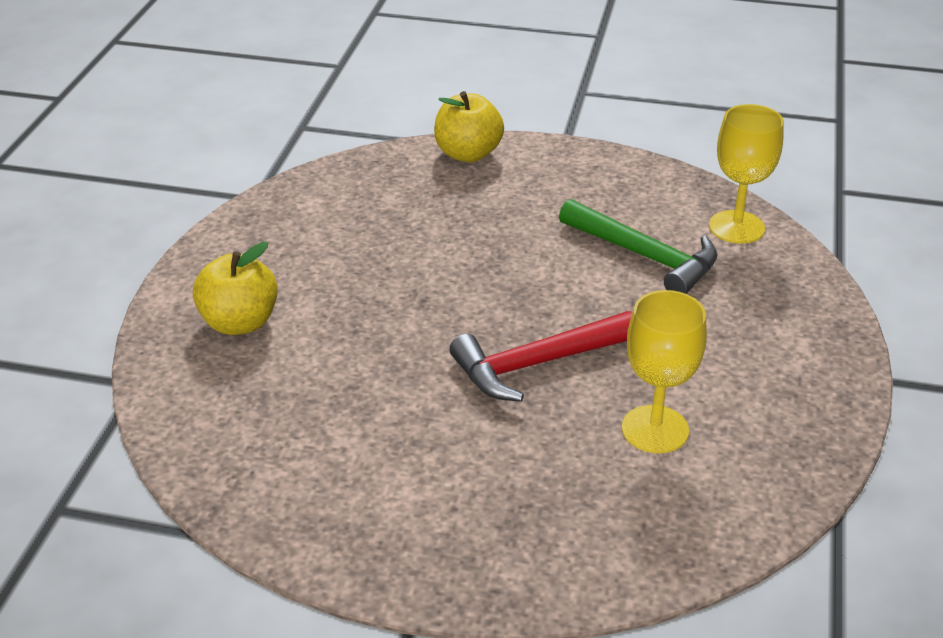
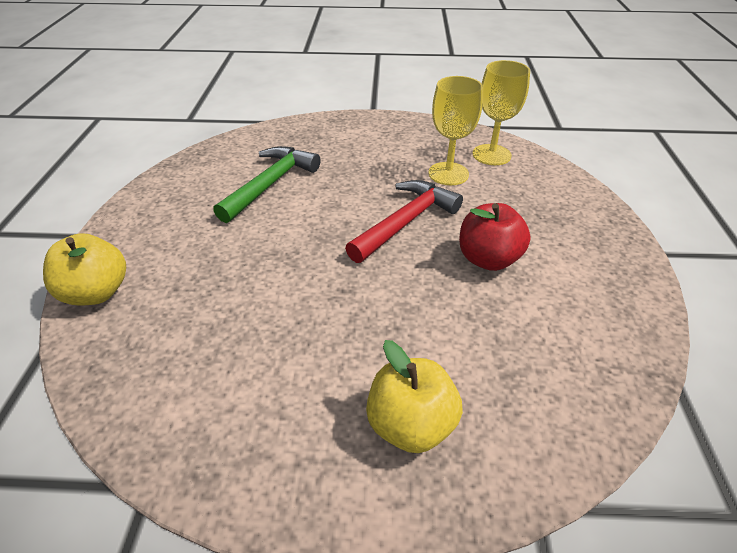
camera: 100 degrees left, 5 degrees up
(441, 425) = (488, 259): none -> red apple
(537, 364) = (405, 222): red hammer -> red hammer turned 105 degrees counterclockwise
(736, 227) = (234, 150): yellow goblet -> yellow goblet (491, 155)

